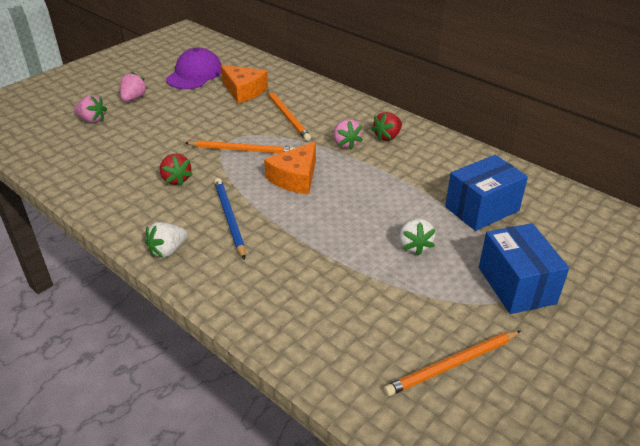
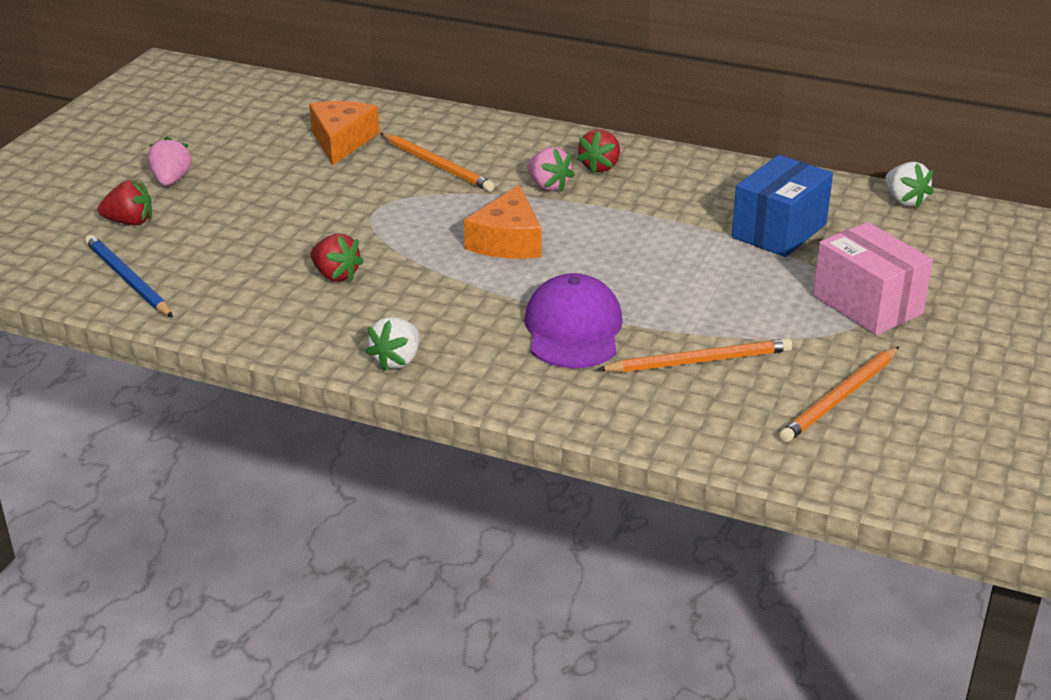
camera: 20 degrees left, 5 degrees down
(92, 120) = (130, 222): pink strawberry -> red strawberry
(194, 74) = (241, 129): purple cap -> purple cap (573, 329)
(229, 218) = (453, 306): blue pencil -> blue pencil (128, 279)
(242, 150) = (403, 220): orange pencil -> orange pencil (699, 361)
(244, 91) = (341, 141): orange cheese -> orange cheese turned 105 degrees counterclockwise
(414, 245) = (720, 288): white strawberry -> white strawberry (904, 200)
(516, 285) = (867, 305): blue box -> pink box

